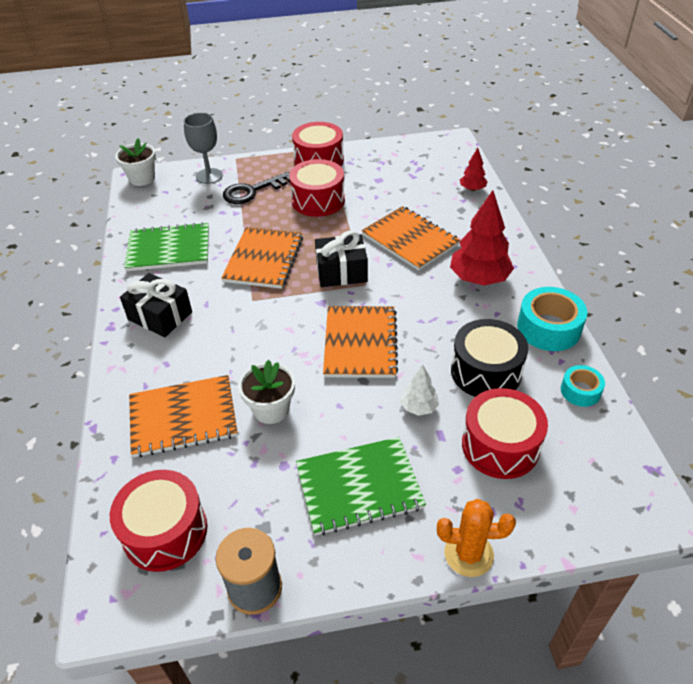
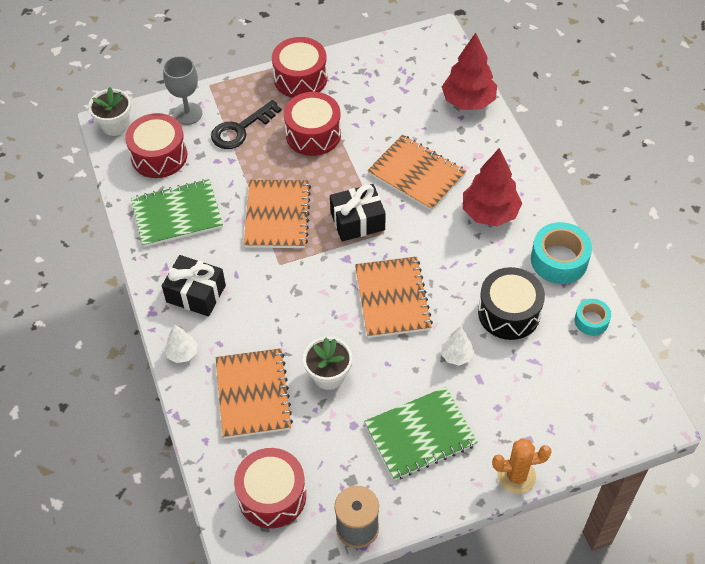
camera: 10 degrees left, 10 degrees up
(124, 368) = (182, 353): none -> white tree
(183, 417) = (253, 394): orange notebook -> orange notebook turned 75 degrees counterclockwise
(472, 189) = (468, 101): red tree -> red tree, size x1.93
(500, 445) = (529, 381): red drum -> red drum (159, 156)

